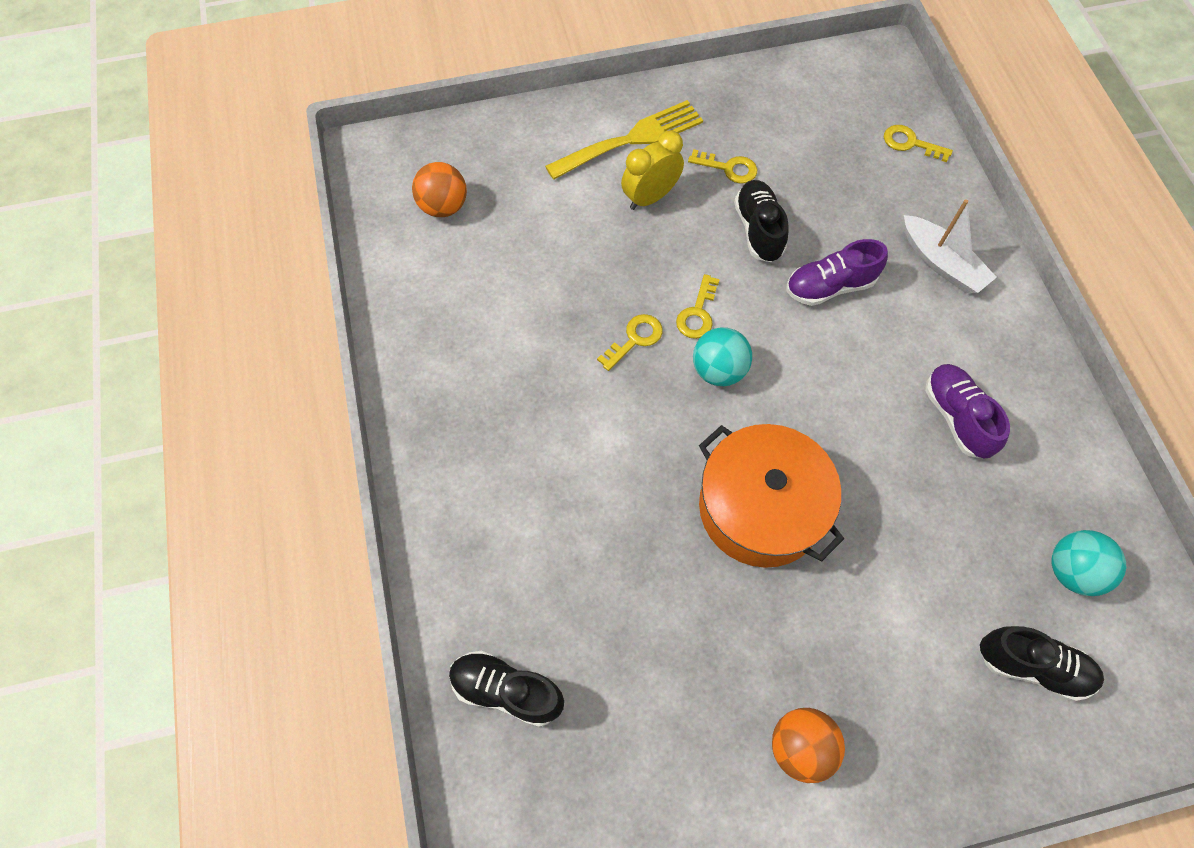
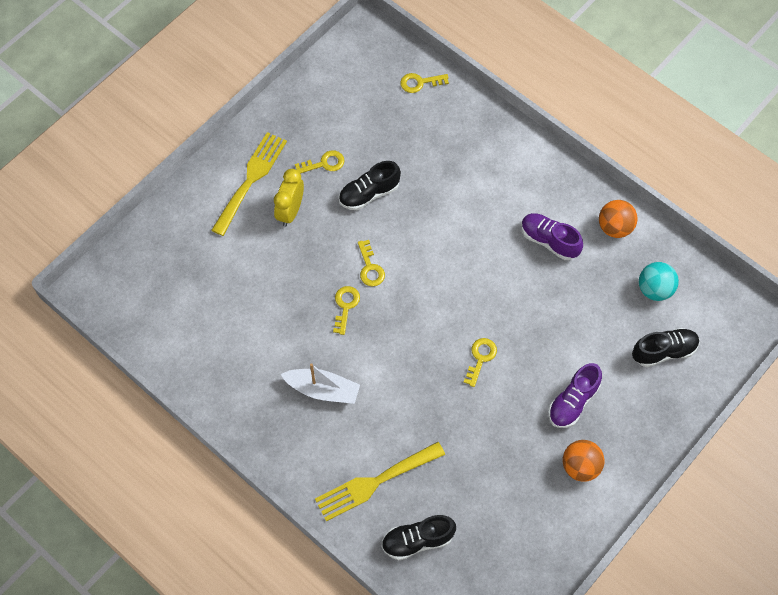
camera: 35 degrees left, 0 degrees up
(443, 207) = (167, 295): orange ball -> orange ball (614, 227)
(510, 576) = (374, 482): none -> yellow fork
(718, 370) = (405, 295): turquoise ball -> none
(758, 230) = (369, 194): black shoe -> black shoe turned 75 degrees counterclockwise
(760, 508) = (480, 358): orange pot -> yellow key
(829, 286) = (433, 205): purple shoe -> purple shoe (573, 402)
(941, 263) = (485, 152): white boat -> white boat (323, 390)

